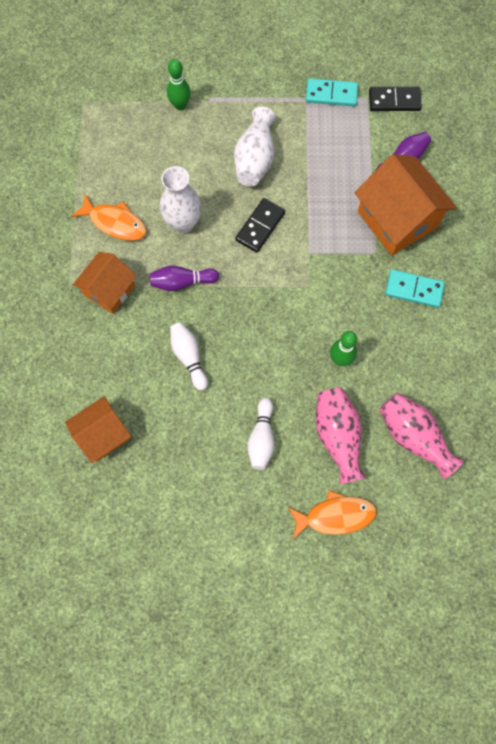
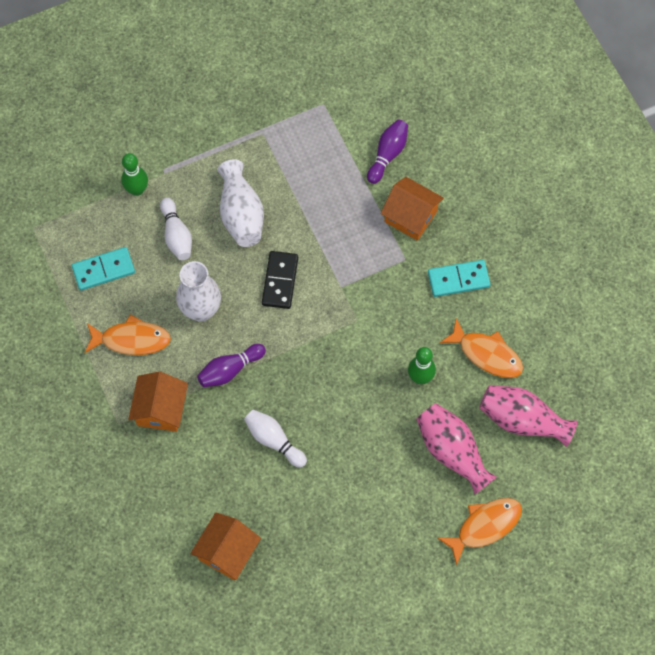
camera: 25 degrees left, 5 degrees down
(261, 438) = (382, 486): white bowling pin -> white bowling pin (176, 235)
(331, 94) = (285, 115): turquoise domino -> turquoise domino (103, 270)
(394, 100) = (351, 96): black domino -> none
(397, 219) = (411, 216): orange house -> orange house, size x0.62
(408, 364) = (486, 354): none -> orange fish

